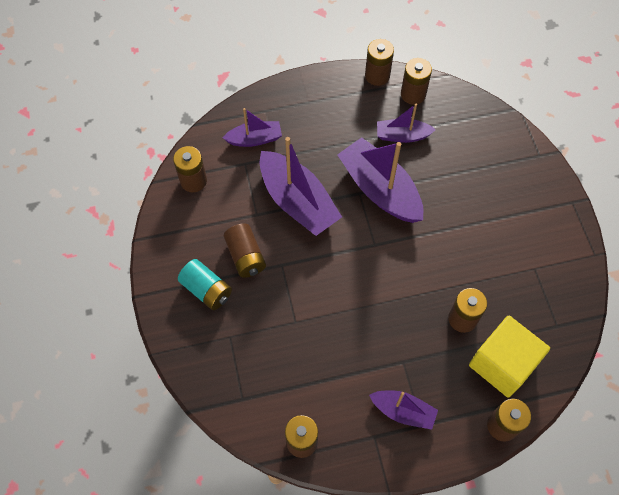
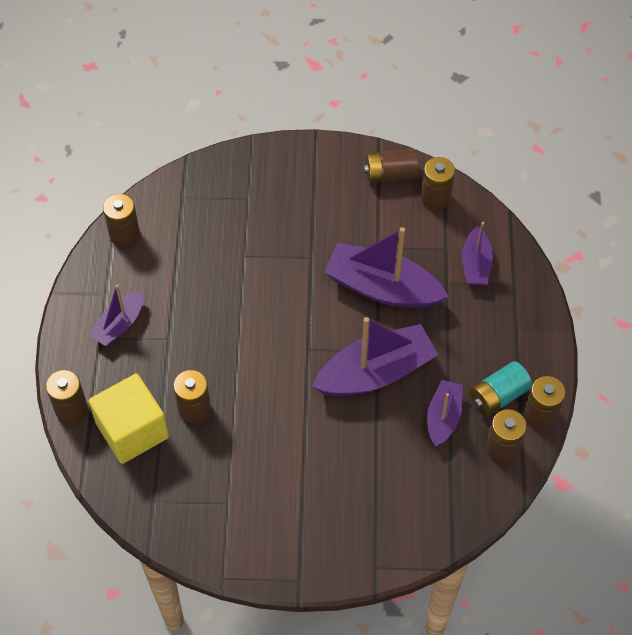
camera: 105 degrees right, 5 degrees down
(207, 290) = (304, 188): turquoise battery -> turquoise battery (498, 396)
(246, 256) = (330, 227): brown battery -> brown battery (390, 175)
(297, 202) = (382, 288): purple boat -> purple boat turned 45 degrees clockwise

